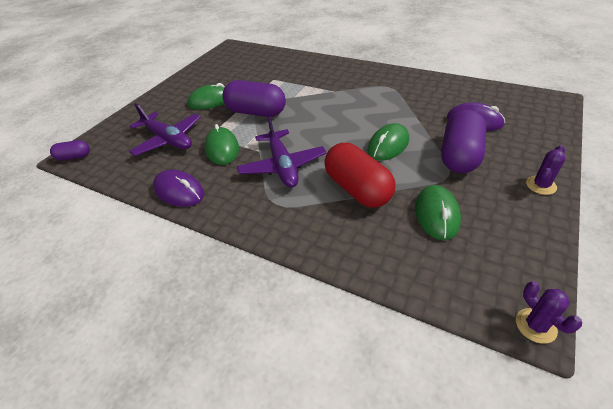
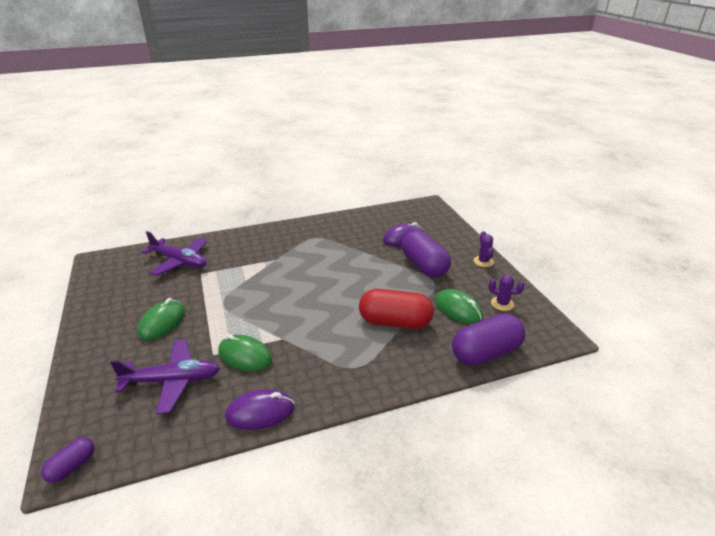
camera: 50 degrees left, 10 degrees down
(256, 112) = (229, 309): purple capsule -> purple capsule (486, 353)
(282, 166) = (319, 338): purple plane -> purple plane (179, 261)
(388, 145) = (373, 281): green mouse -> none
(535, 325) = (564, 336): purple cactus -> purple cactus (502, 304)

